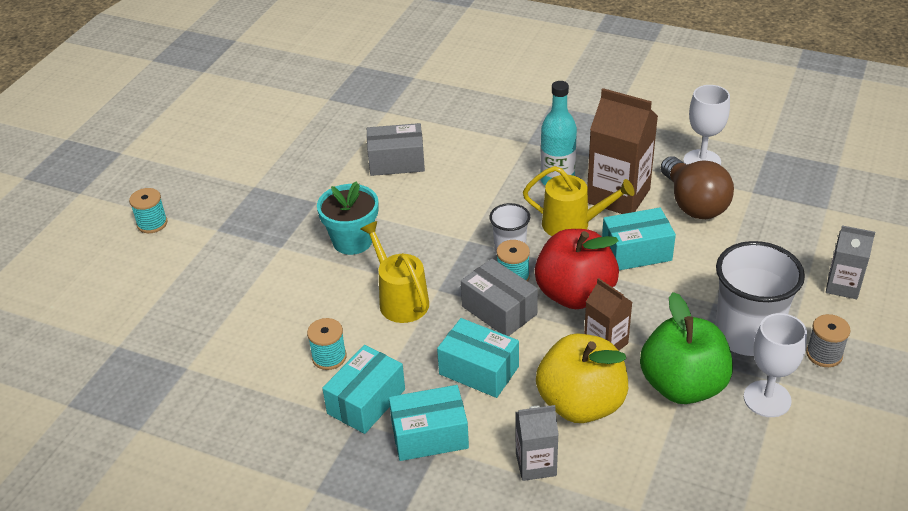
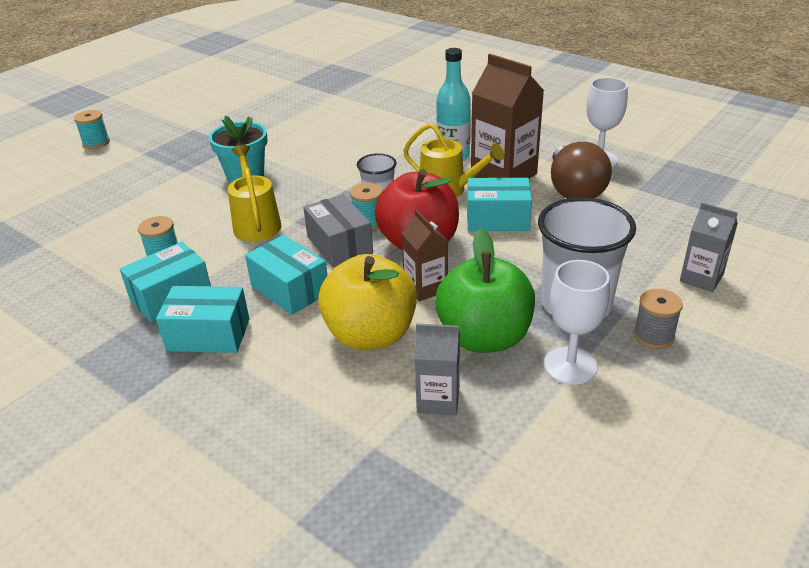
camera: 15 degrees right, 5 degrees down
(396, 162) = (320, 127): grey box -> none
(536, 464) = (293, 380): grey carton -> grey carton (438, 399)

